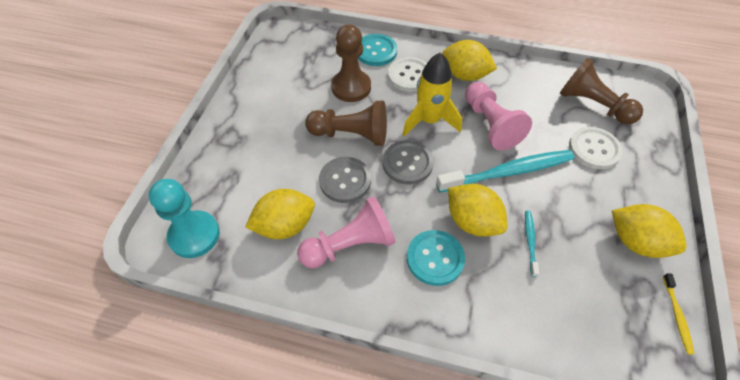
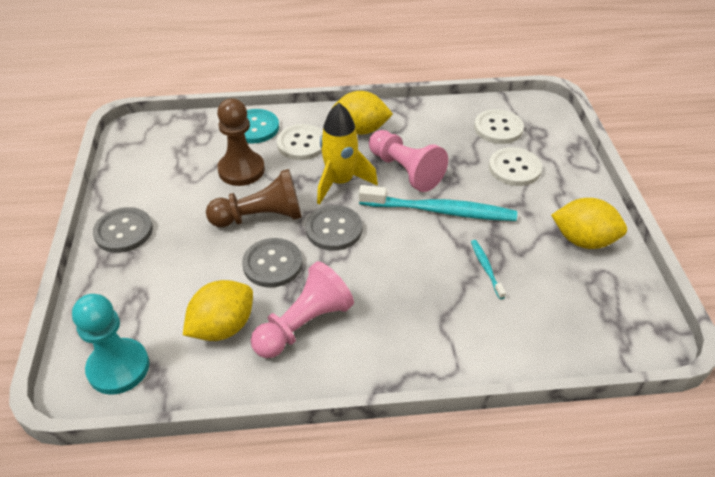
camera: 20 degrees left, 10 degrees down
(241, 117) = (123, 231): none -> grey button
(435, 258) = (398, 311): turquoise button -> none
(472, 221) = (422, 266): yellow lemon -> none
(507, 172) = (440, 211): turquoise toothbrush -> turquoise toothbrush turned 45 degrees clockwise
(593, 105) = (498, 128): brown pawn -> white button
(677, 315) = (642, 293): yellow toothbrush -> none

